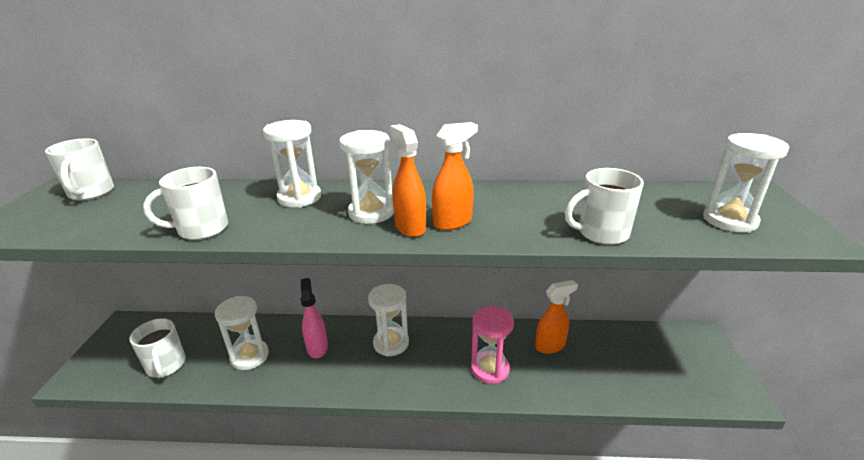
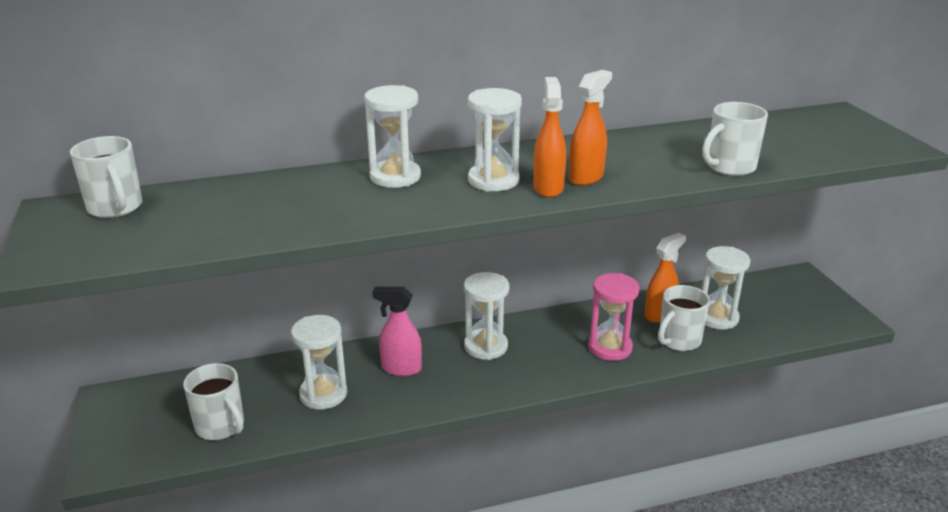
camera: 20 degrees left, 0 degrees up
(201, 229) = (322, 223): white mug -> white mug (678, 340)
(317, 347) = (401, 368): pink spray bottle -> pink spray bottle turned 45 degrees counterclockwise
(410, 227) = (548, 188): orange spray bottle -> orange spray bottle turned 45 degrees clockwise
(729, 220) = (829, 141): white hourglass -> white hourglass (717, 318)

